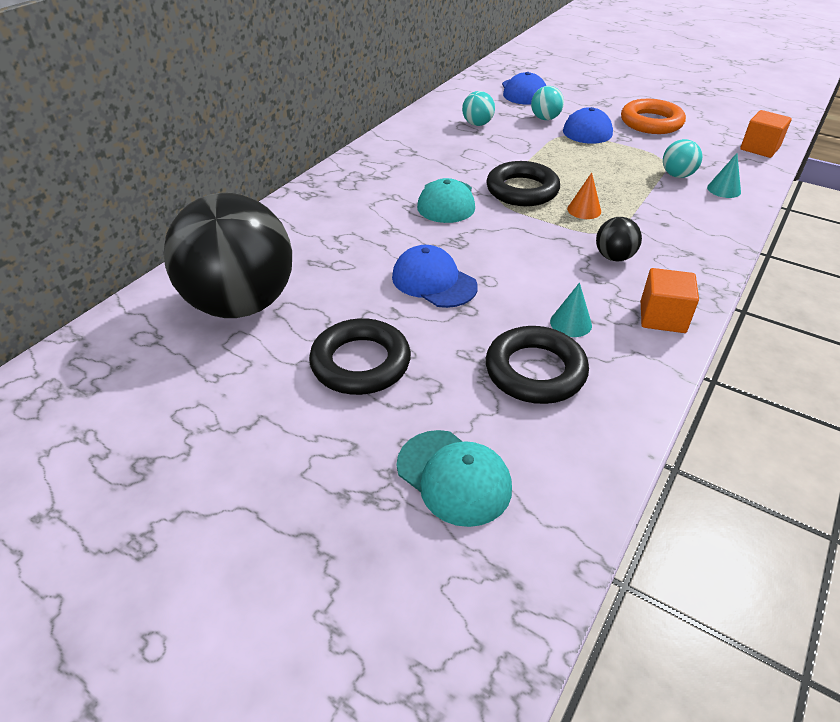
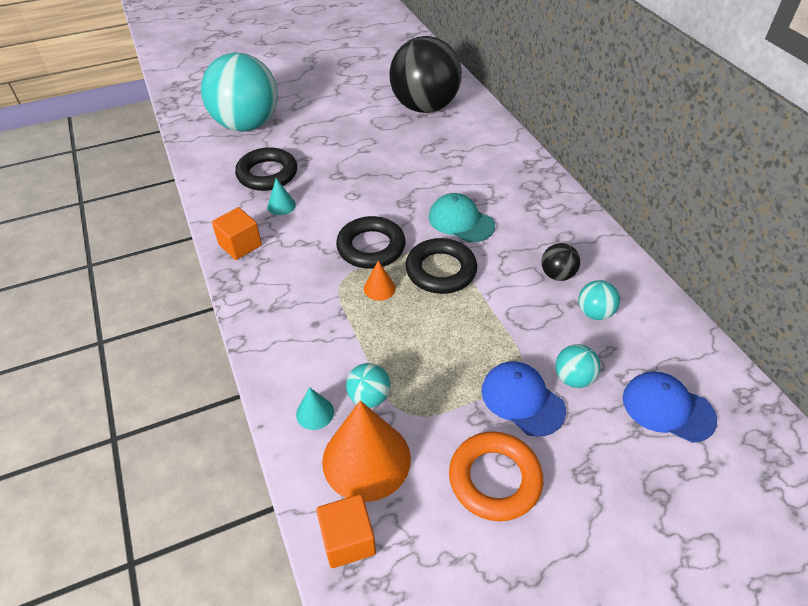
camera: 125 degrees right, 5 degrees up
(360, 363) = (338, 126): black ring -> black ring (371, 247)
(433, 281) = (374, 174): blue cap -> none
(454, 477) = (247, 125): turquoise cap -> turquoise ball
(614, 257) = (311, 264): black ball -> black ball (557, 275)
(713, 160) = (366, 459): none -> orange cone

